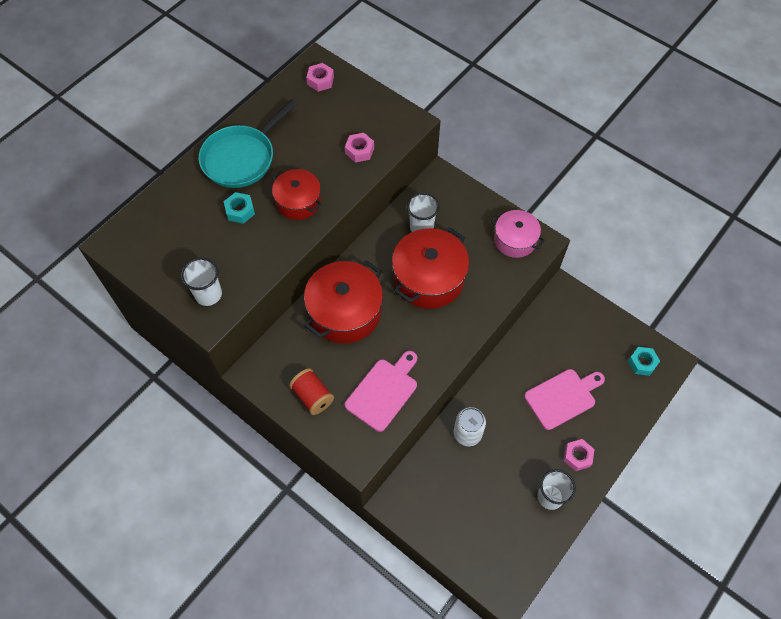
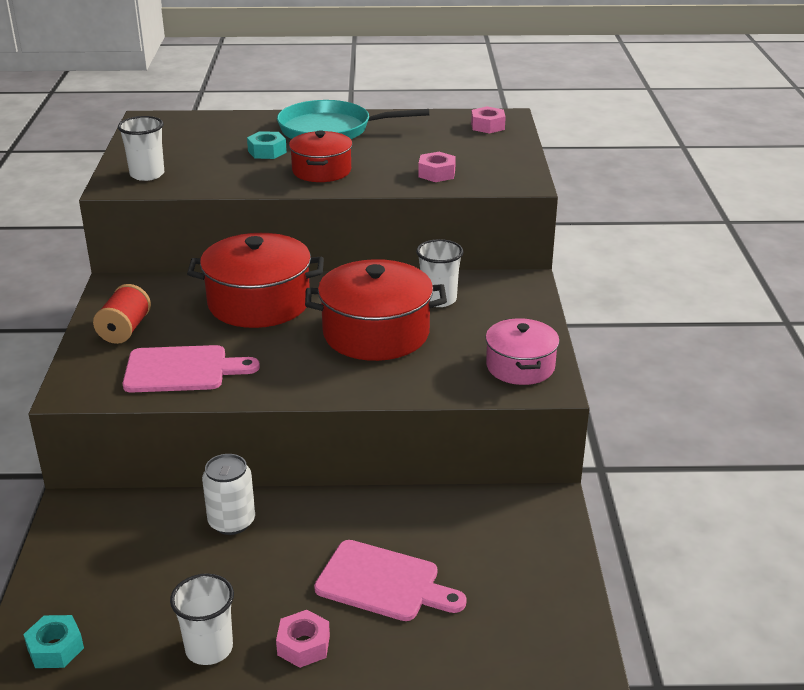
camera: 50 degrees right, 30 degrees down
(642, 363) = (539, 639): turquoise nut -> turquoise nut (55, 648)

